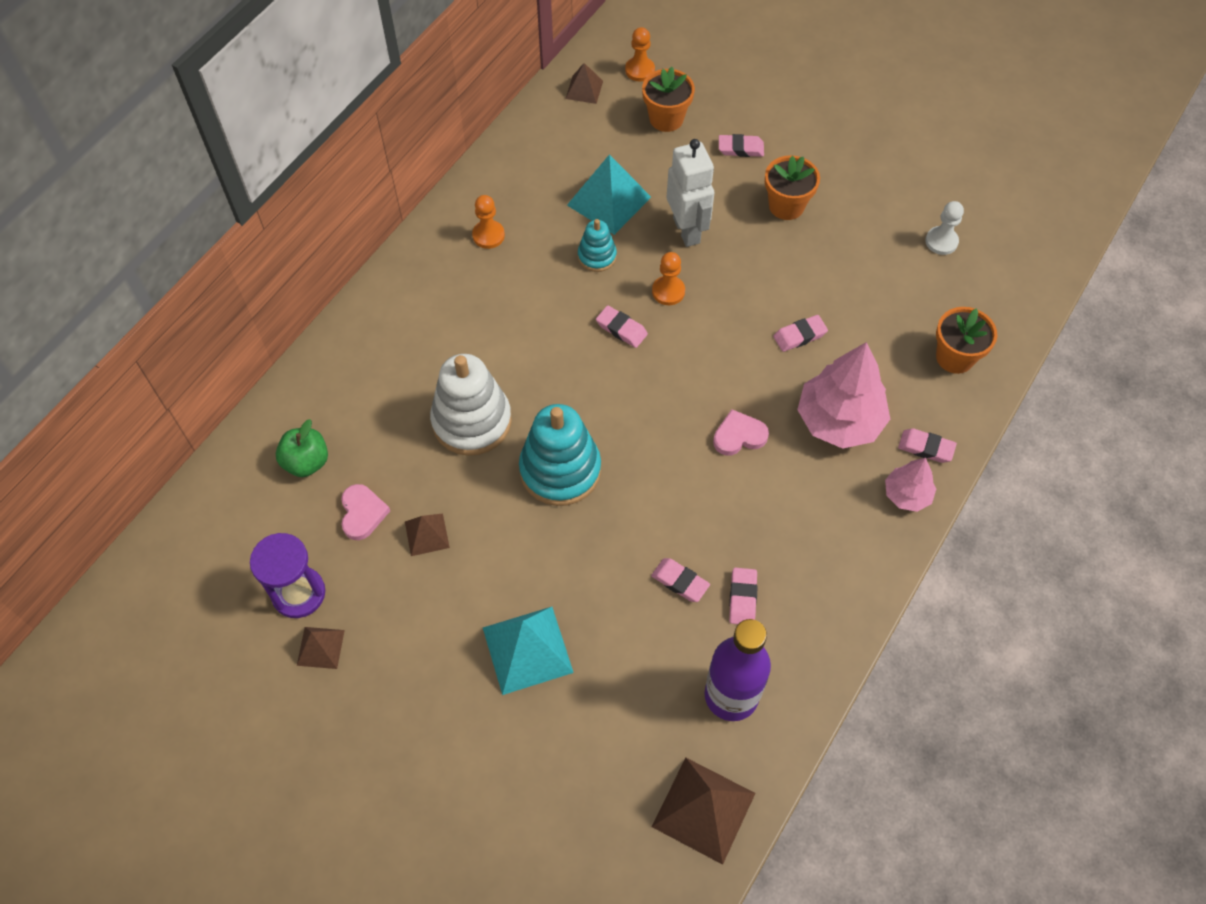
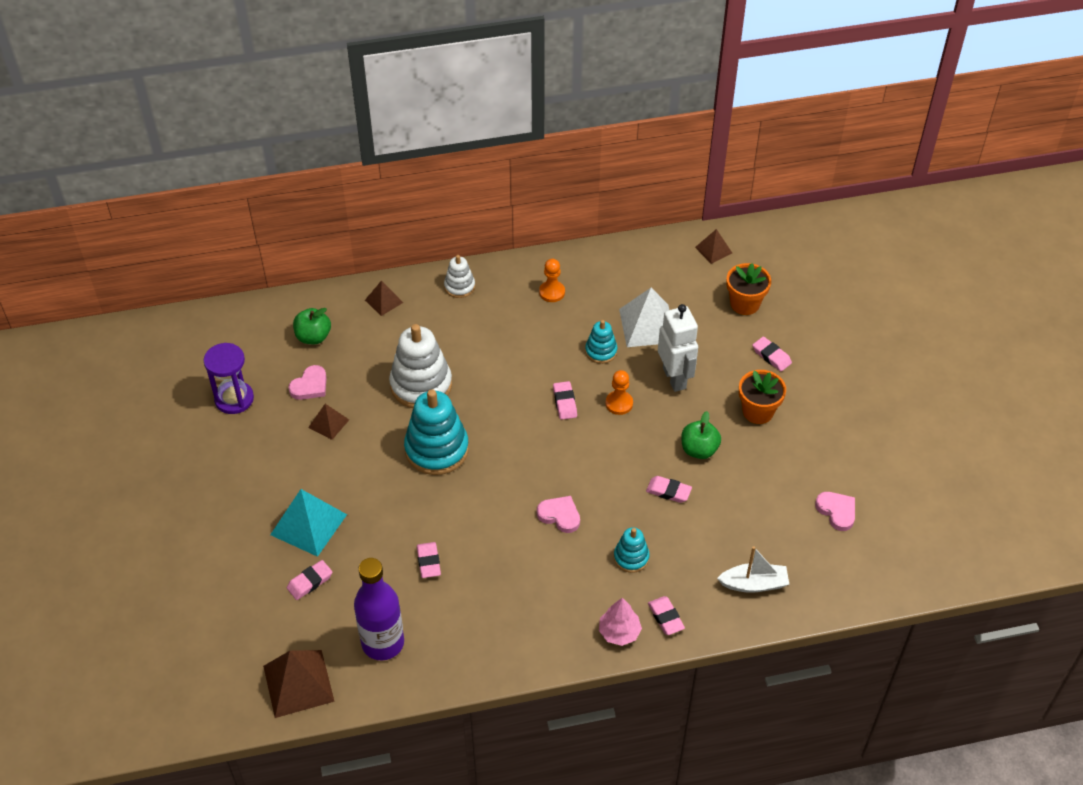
camera: 45 degrees right, 10 degrees down
(320, 647) = (213, 434): brown pyramid -> brown pyramid (384, 301)
(395, 297) = (459, 286): none -> white stacking toy
(609, 201) = (647, 325): turquoise pyramid -> white pyramid
(640, 70) = (764, 263): orange pawn -> none
(687, 230) = (675, 378): white robot -> white robot turned 45 degrees counterclockwise
(742, 598) = (452, 600): pink eraser -> pink eraser (310, 582)
(780, 278) = (699, 450): none -> green apple
(839, 420) = (631, 557): pink tree -> turquoise stacking toy
(941, 241) = (837, 511): white pawn -> pink heart
(955, 357) = (754, 584): orange flower pot -> white boat

